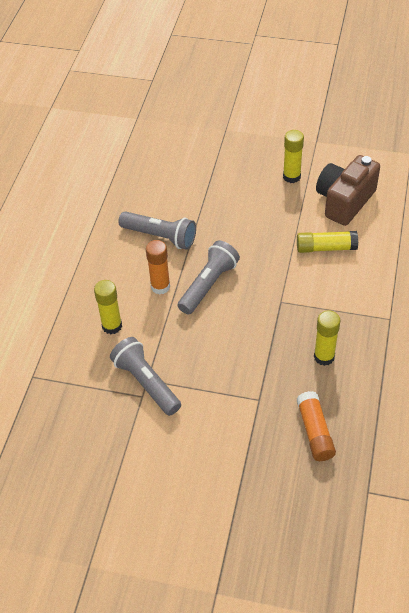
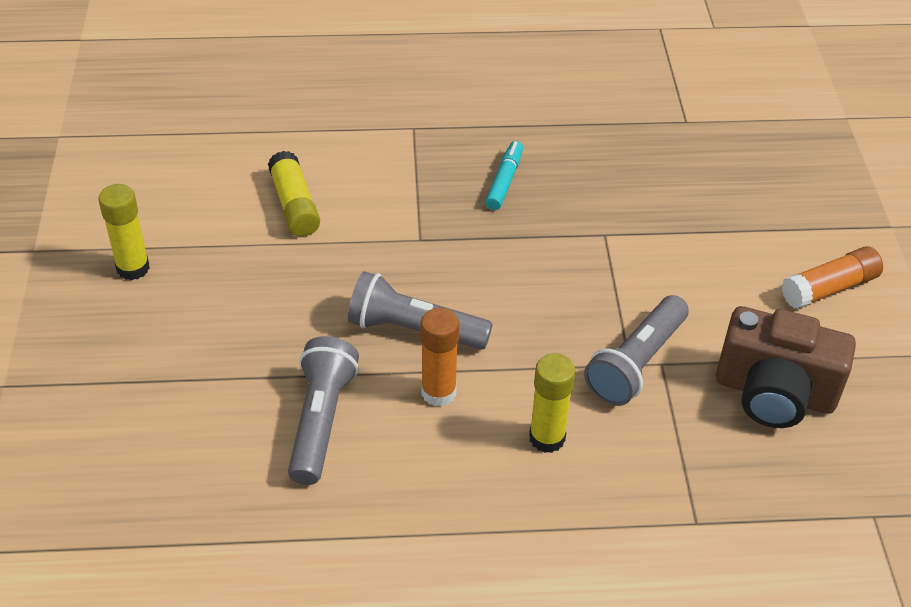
camera: 110 degrees left, 5 degrees down
(315, 432) = (628, 174): orange glue stick -> orange glue stick (829, 288)
(324, 357) = (504, 181): yellow glue stick -> turquoise marker
(344, 201) = (184, 197): brown camera -> brown camera (774, 393)

